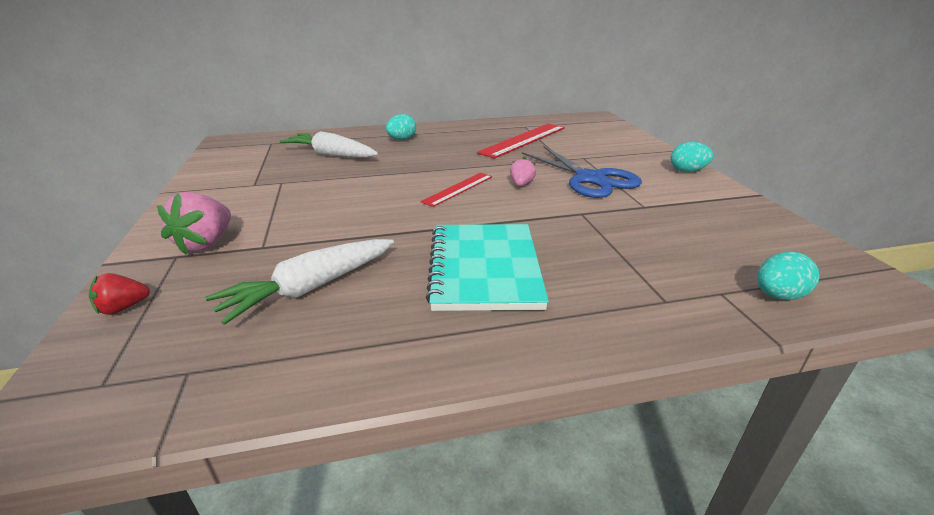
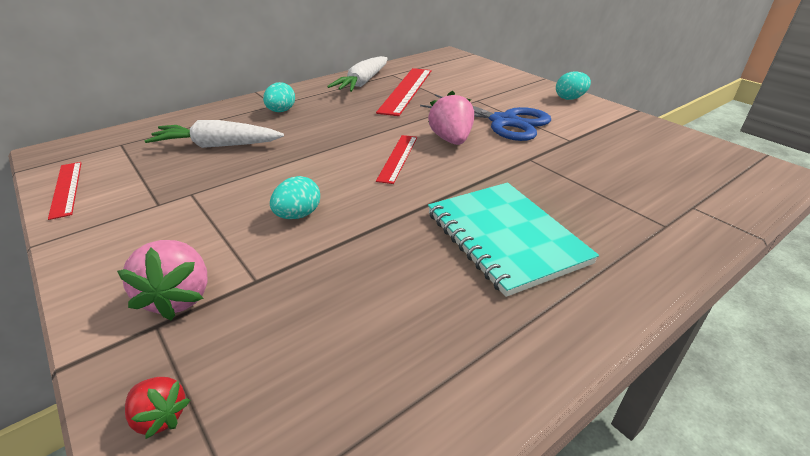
camera: 25 degrees left, 5 degrees up
(123, 308) = (160, 416): red strawberry -> red strawberry turned 90 degrees counterclockwise
(212, 163) = (66, 188): none -> red ruler
(310, 288) = (364, 312): white carrot -> white carrot (363, 82)
(521, 184) = (451, 140): pink strawberry -> pink strawberry, size x1.74
(777, 296) = (727, 198): turquoise egg -> turquoise egg (298, 215)

